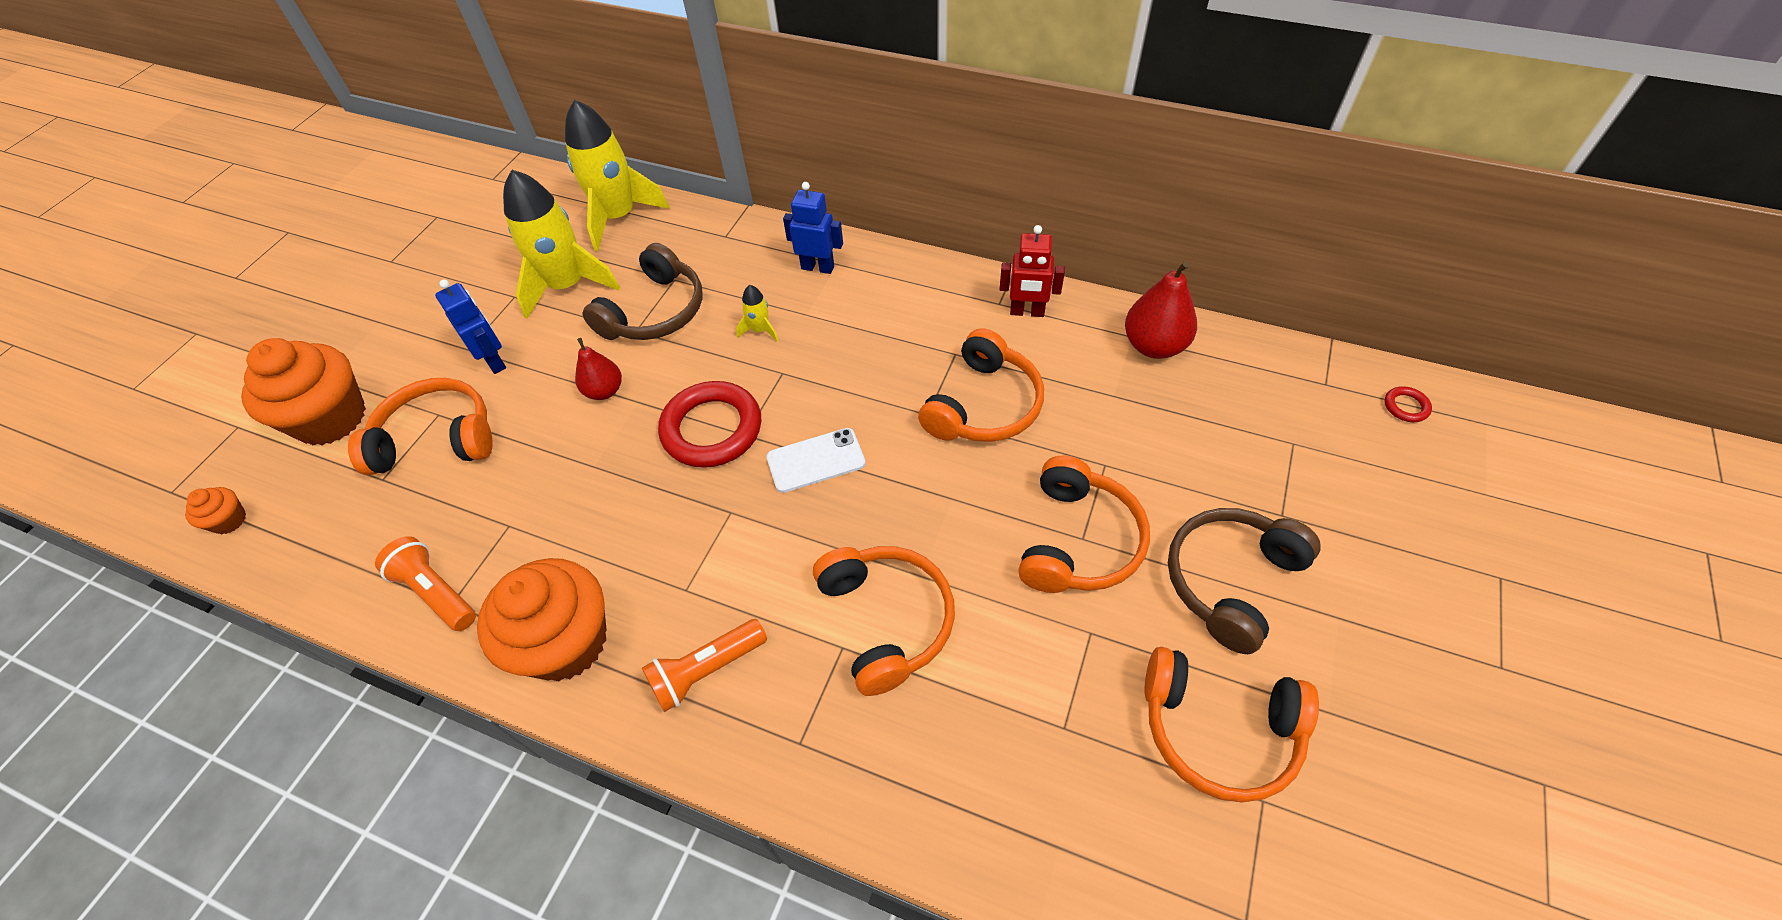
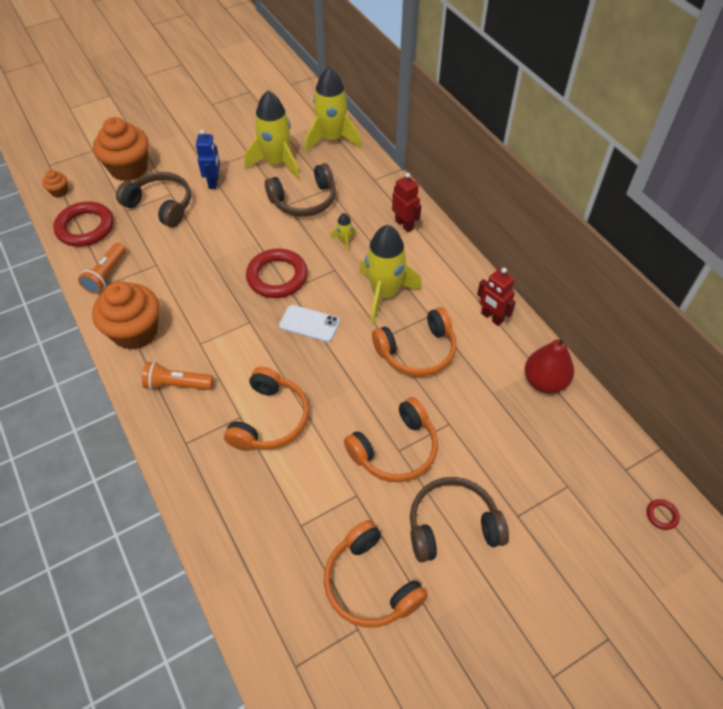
camera: 35 degrees right, 0 degrees up
(331, 546) = (85, 228): none -> red ring
(436, 592) = (106, 275): orange flashlight -> orange flashlight turned 150 degrees counterclockwise
(437, 439) = (161, 205): orange headphones -> brown headphones
(605, 391) = (247, 227): red pear -> none
(818, 267) = (404, 225): blue robot -> red robot
(875, 362) = (384, 293): none -> yellow rocket

